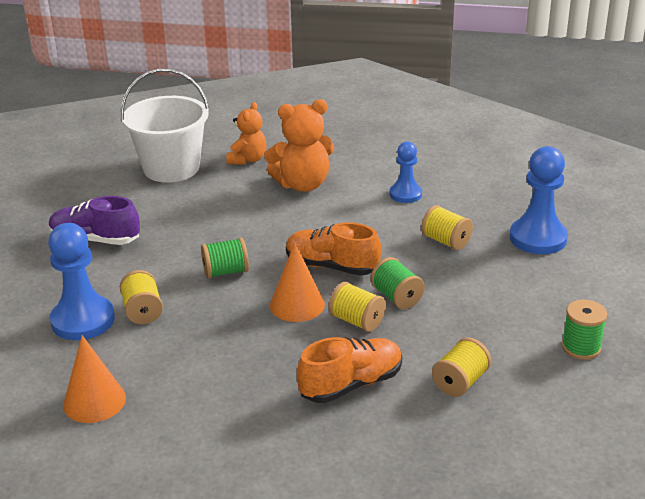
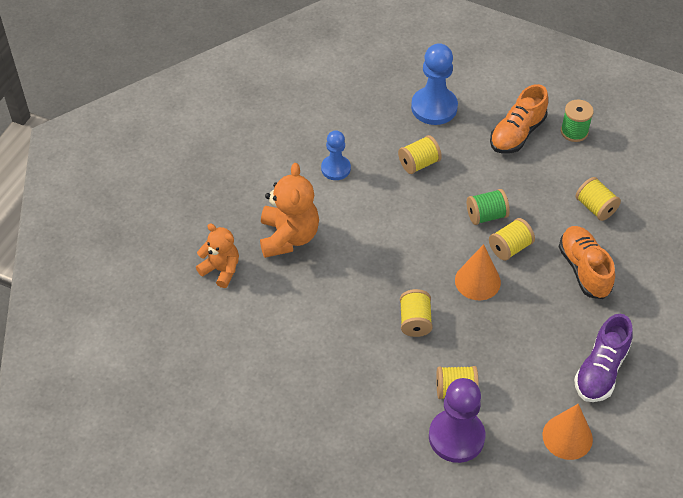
camera: 75 degrees left, 20 degrees up
(83, 320) = (456, 437): blue pawn -> purple pawn
(95, 240) = (327, 416): purple shoe -> purple shoe (601, 370)
(171, 168) = (211, 336): white bucket -> none
(226, 272) = (415, 321): green spool -> yellow spool
(331, 266) = (431, 246): orange shoe -> orange shoe (517, 133)

